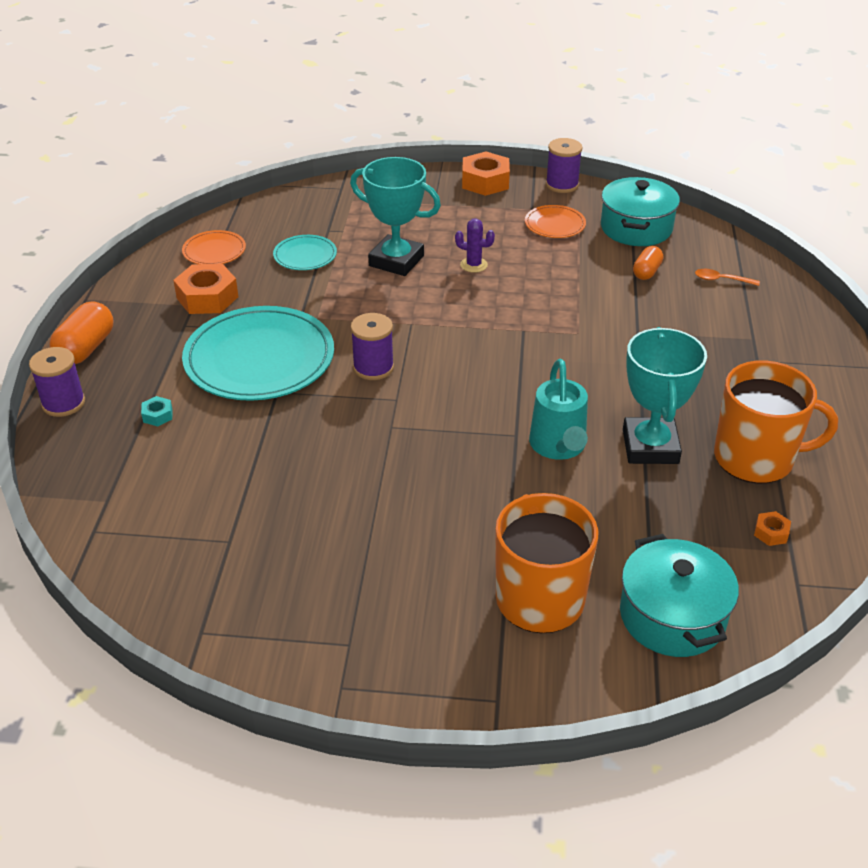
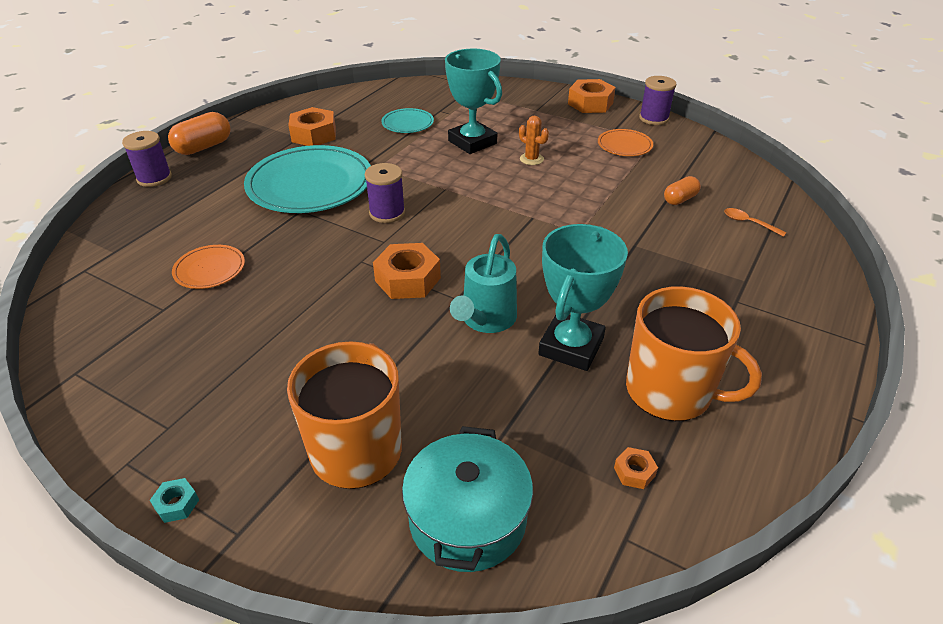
camera: 25 degrees right, 0 degrees up
(158, 415) = (204, 203): turquoise nut -> turquoise nut (177, 504)
(214, 251) = (347, 106): orange plate -> orange plate (209, 269)
(454, 431) = (407, 279): none -> orange nut
(473, 265) = (531, 159): purple cactus -> orange cactus
(636, 228) = (696, 163): turquoise pot -> none

